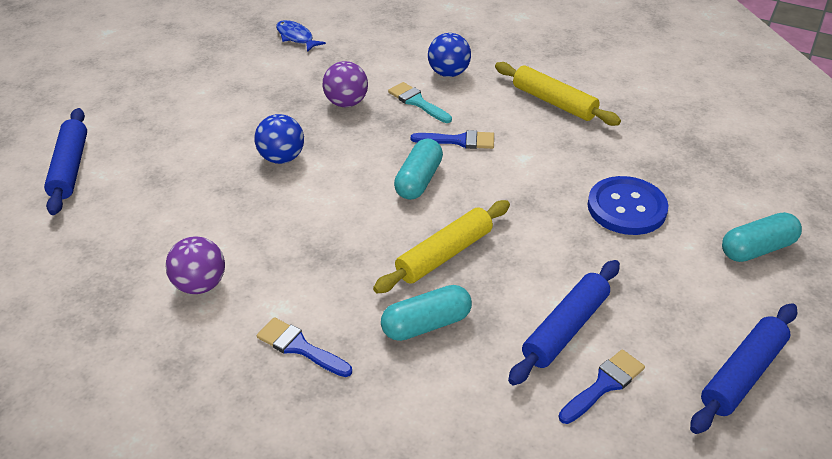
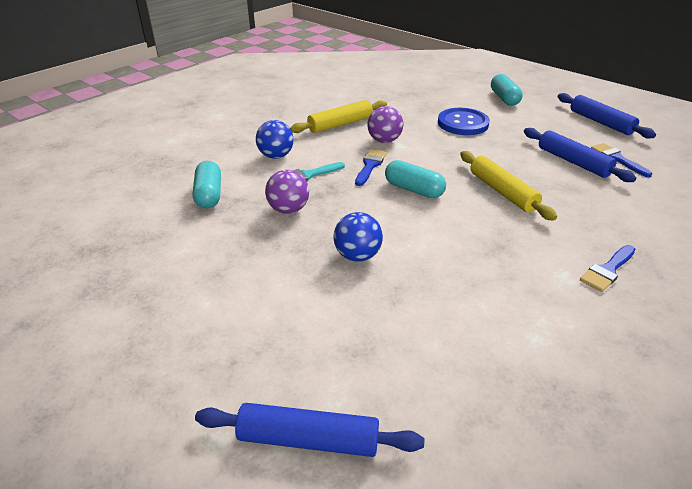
camera: 75 degrees left, 5 degrees down
(200, 285) = (536, 324): purple ball -> purple ball (384, 141)
(296, 37) = (149, 225): blue fish -> none
(426, 324) = (575, 209): turquoise capsule -> turquoise capsule (209, 194)

